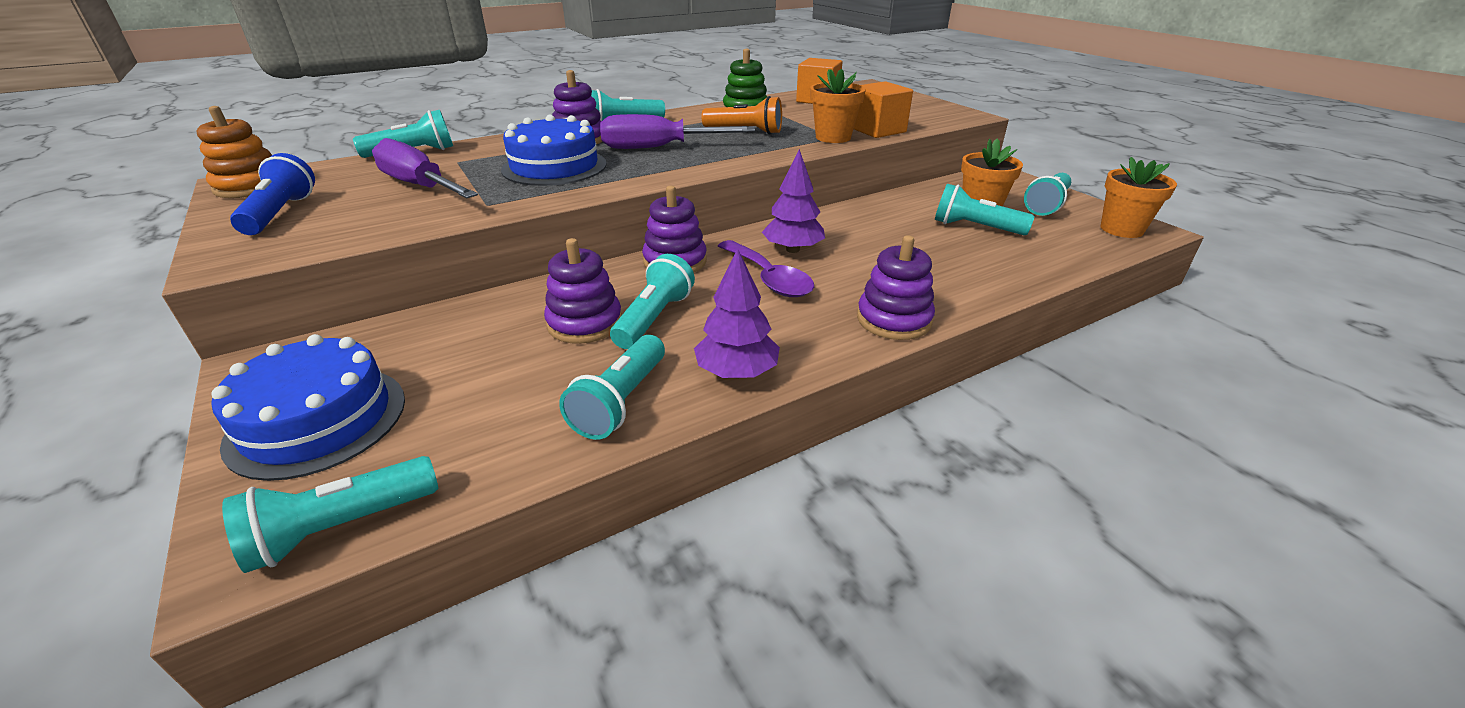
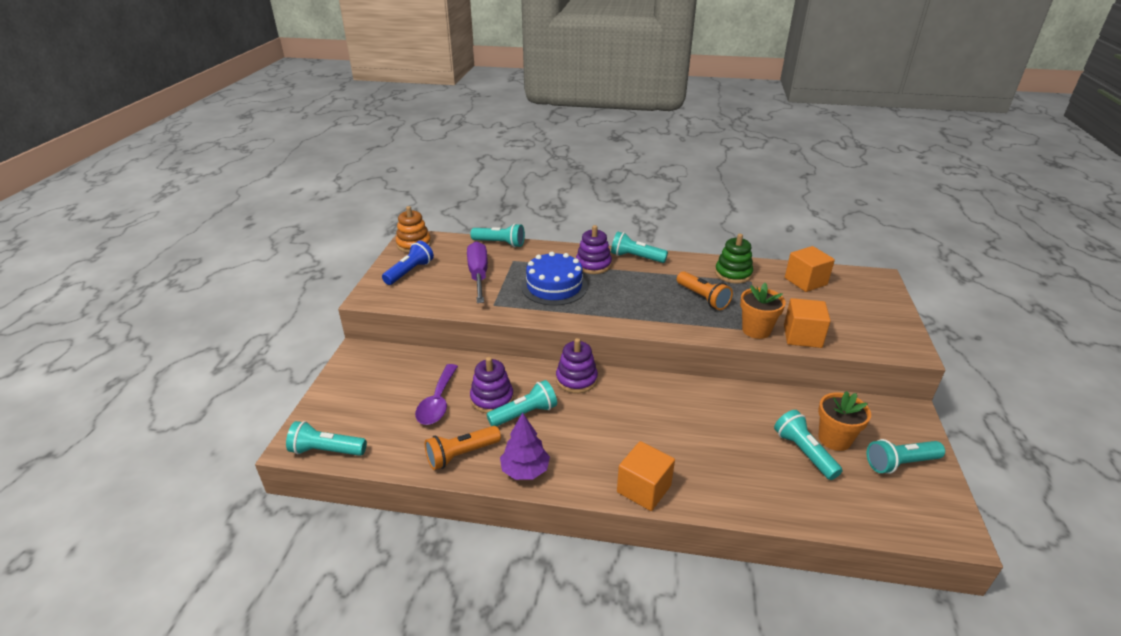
camera: 40 degrees right, 0 degrees up
(317, 420) = (355, 394): blue cake -> none
(620, 402) = (461, 454): turquoise flashlight -> orange flashlight
(659, 148) = (629, 293): purple screwdriver -> none
(769, 278) = (611, 420): purple spoon -> purple spoon (437, 402)
(792, 249) = (652, 405): purple tree -> none
(893, 320) = (644, 489): purple stacking toy -> orange cube
(1121, 229) = (929, 518): orange flower pot -> none

